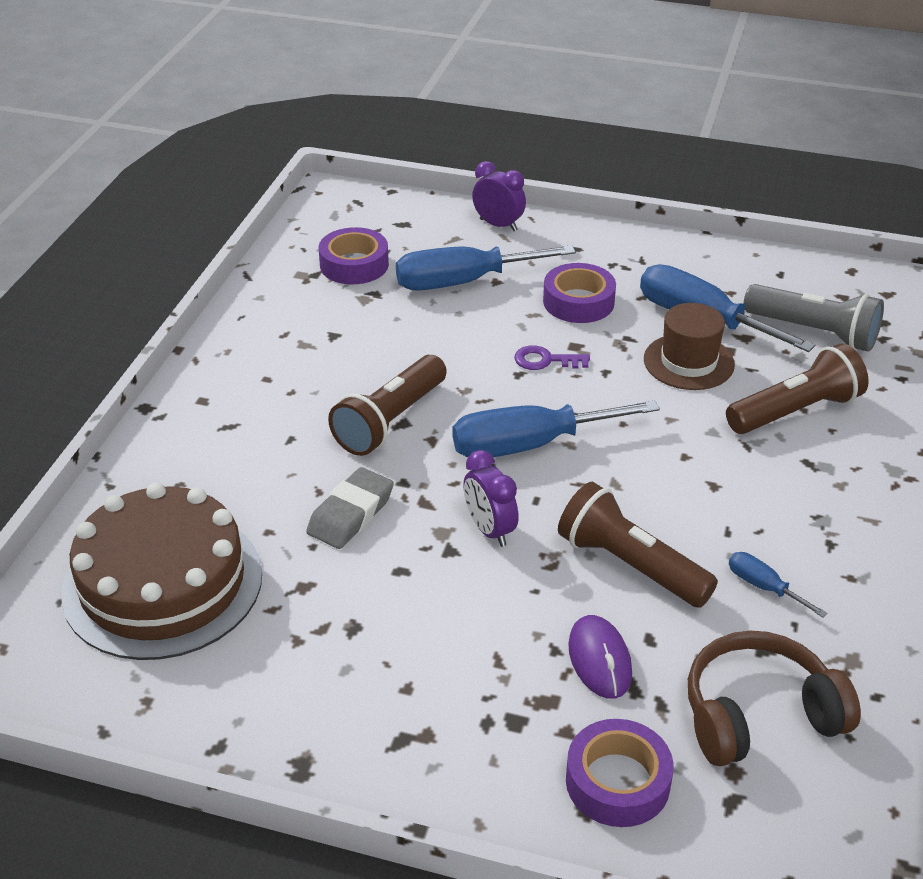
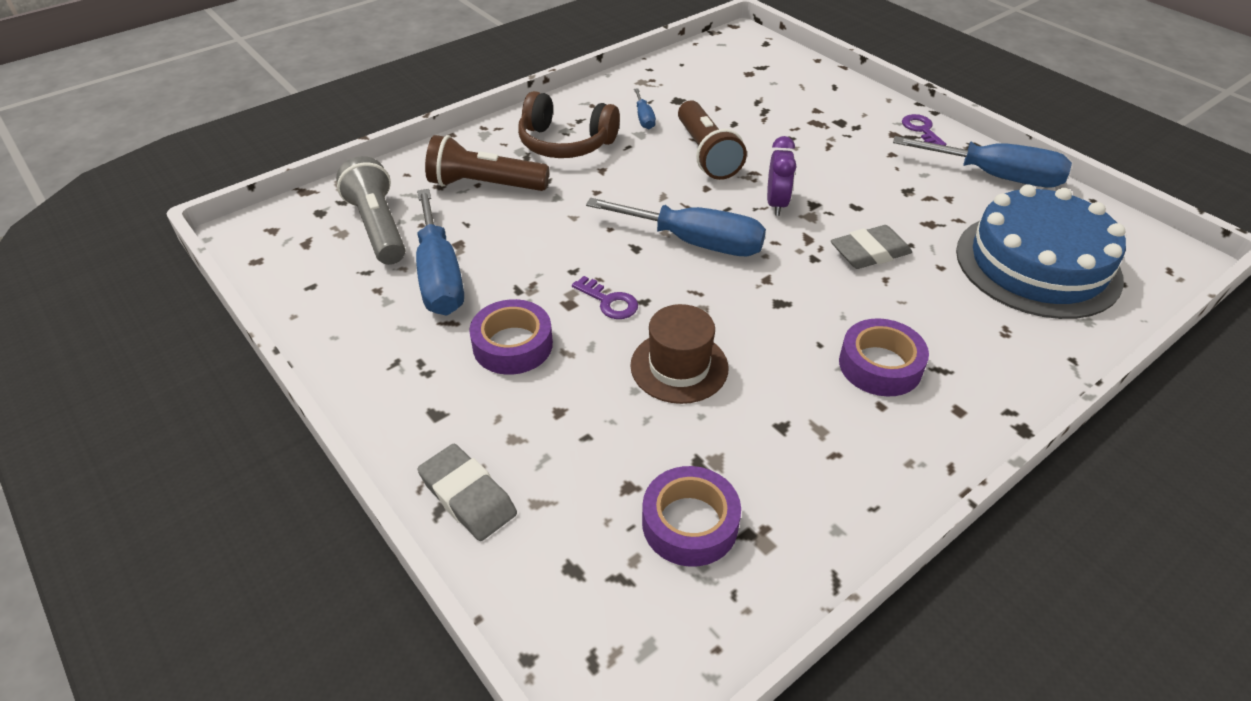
camera: 145 degrees left, 5 degrees up
(162, 583) = (1037, 264): brown cake -> blue cake
(390, 421) = (789, 308): brown flashlight -> none
(391, 766) = (921, 130): none -> purple key
(463, 282) = (593, 427): blue screwdriver -> blue screwdriver (995, 176)
(498, 225) = (468, 496): purple clock -> grey eraser
(599, 660) = (771, 125): purple mouse -> none
(617, 781) = (808, 88): purple tape -> purple tape (880, 365)
(688, 362) = (502, 248): brown hat -> brown hat (679, 367)
(759, 715) = (714, 82): brown headphones -> brown headphones (565, 143)

